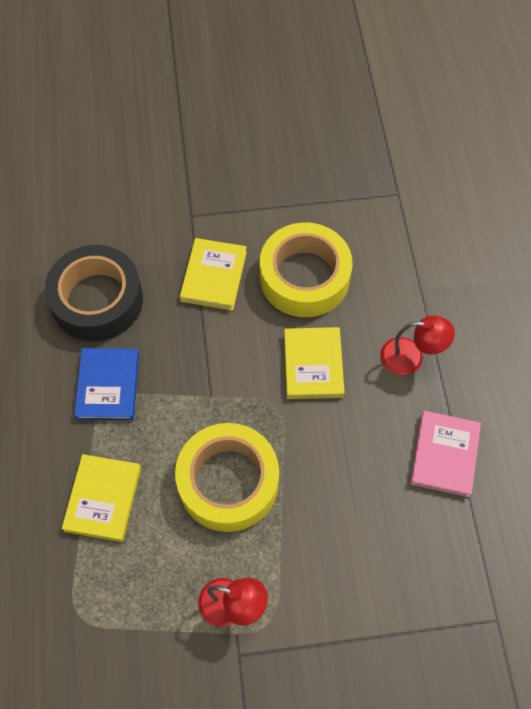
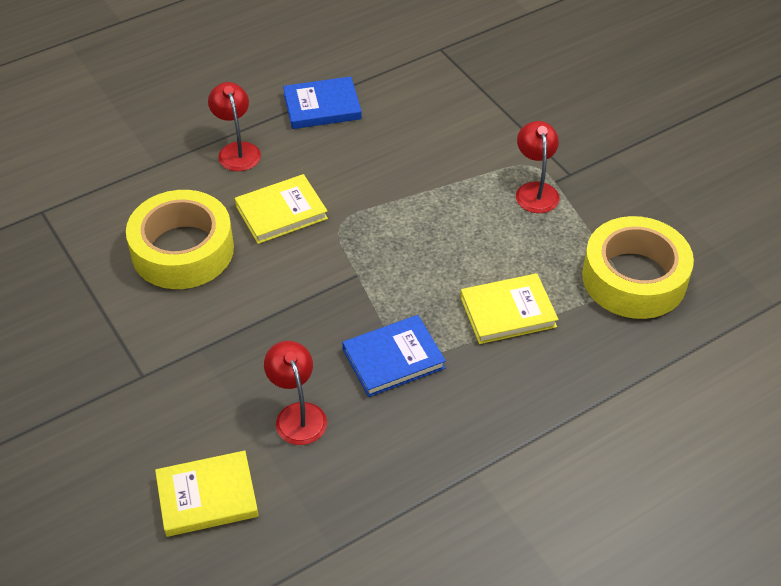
camera: 115 degrees left, 15 degrees down
(97, 300) = (297, 414): black tape -> red lamp
(214, 276) = (216, 323): yellow book -> yellow book (207, 496)
(228, 482) = (433, 230): yellow tape -> yellow tape (634, 278)
(444, 455) = (322, 106): pink book -> blue book

